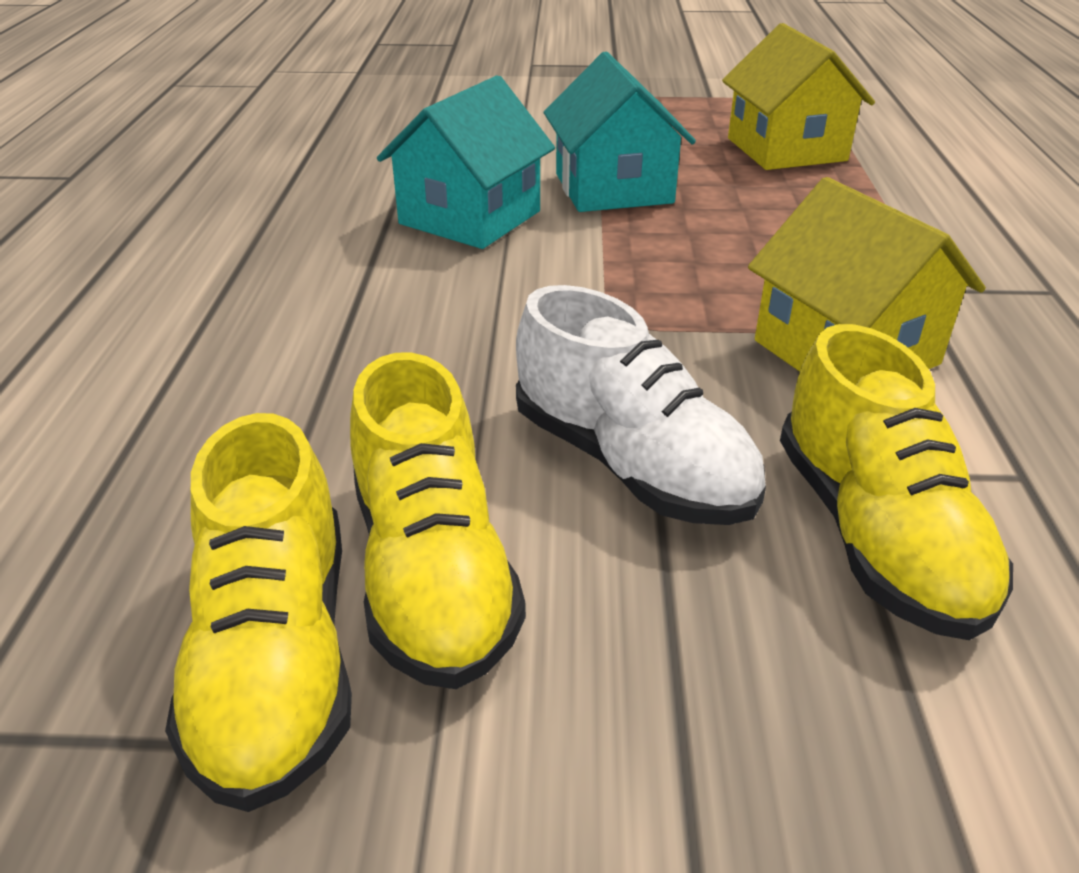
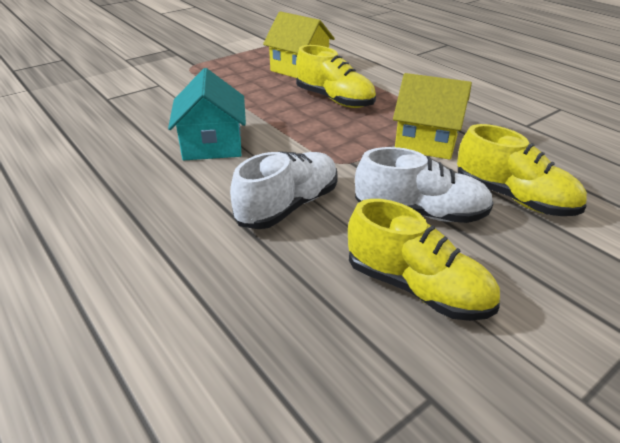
camera: 40 degrees left, 0 degrees up
(277, 658) = (414, 350): yellow shoe -> yellow shoe (334, 99)
(439, 348) = (288, 206): none -> white shoe
(613, 188) = (256, 108): turquoise house -> none

